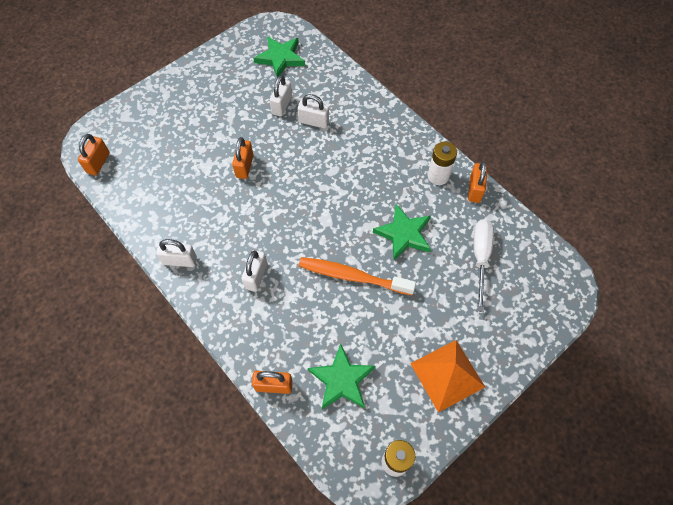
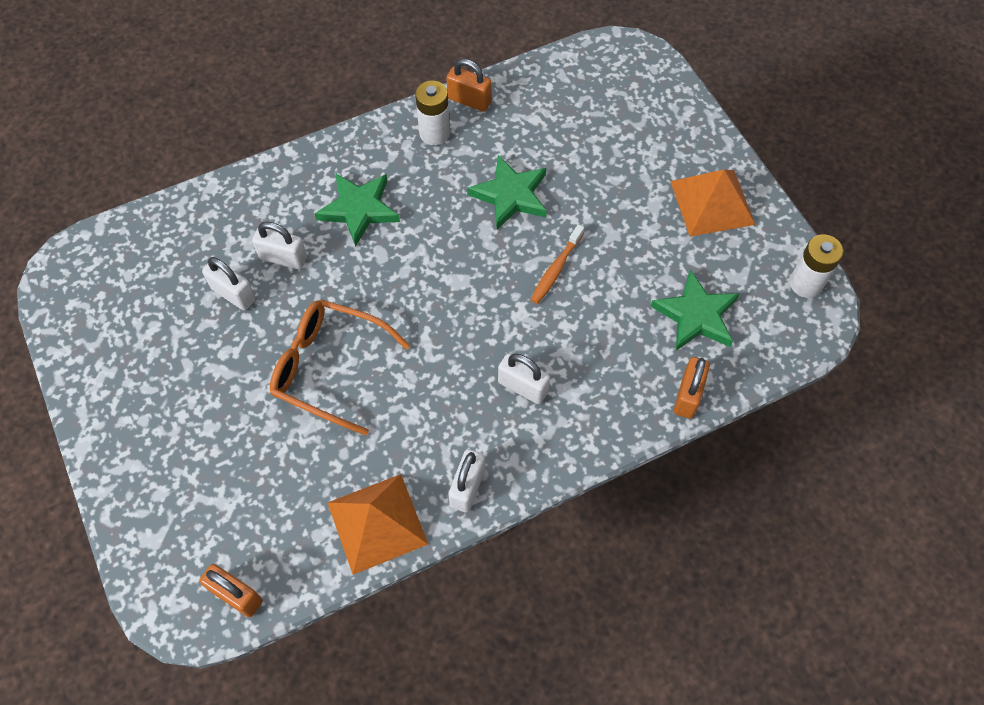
camera: 75 degrees left, 0 degrees up
(149, 218) = (377, 523): none -> orange pyramid
(244, 166) = (329, 368): orange padlock -> orange glasses
(280, 58) = (136, 277): green star -> green star (359, 209)
(313, 122) = (283, 258): white padlock -> white padlock turned 75 degrees clockwise
(352, 276) = (556, 269): orange toothbrush -> orange toothbrush, size x0.59
(480, 257) = (568, 124): white screwdriver -> none

